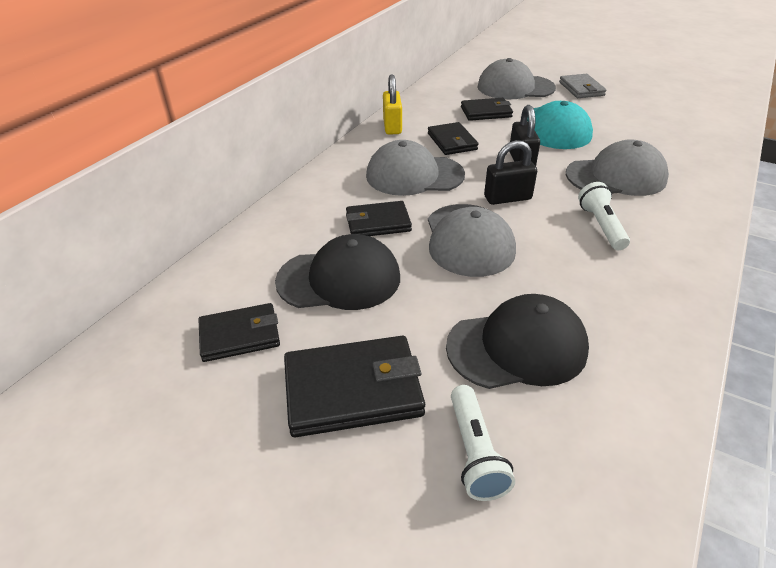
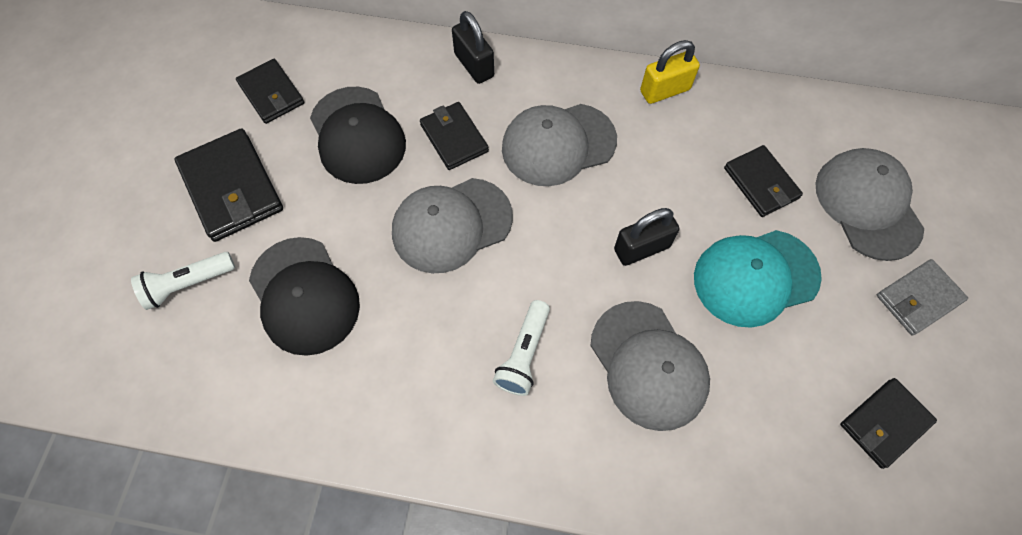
camera: 70 degrees right, 25 degrees up
(414, 175) = (558, 144): grey cap -> grey cap turned 90 degrees counterclockwise
(452, 141) = (656, 162): black wallet -> black wallet (884, 423)
(507, 198) = (546, 247): black padlock -> black padlock (474, 65)
(601, 226) = (523, 354): white flashlight -> white flashlight turned 135 degrees clockwise

